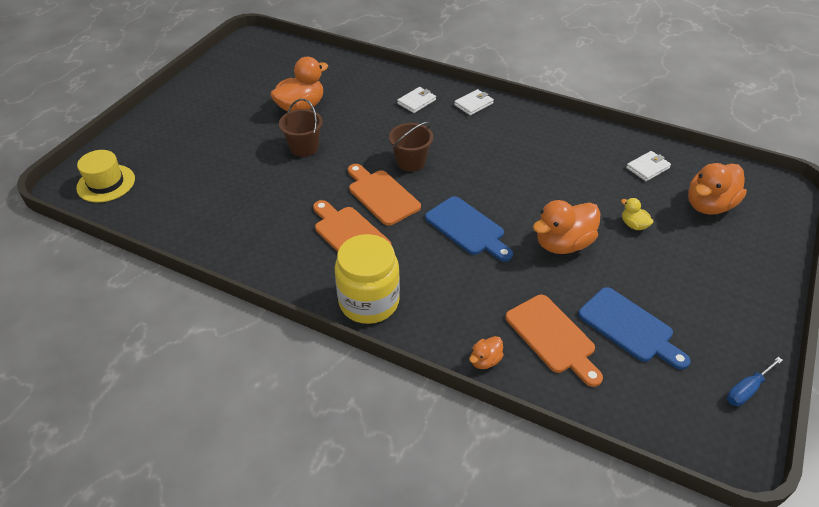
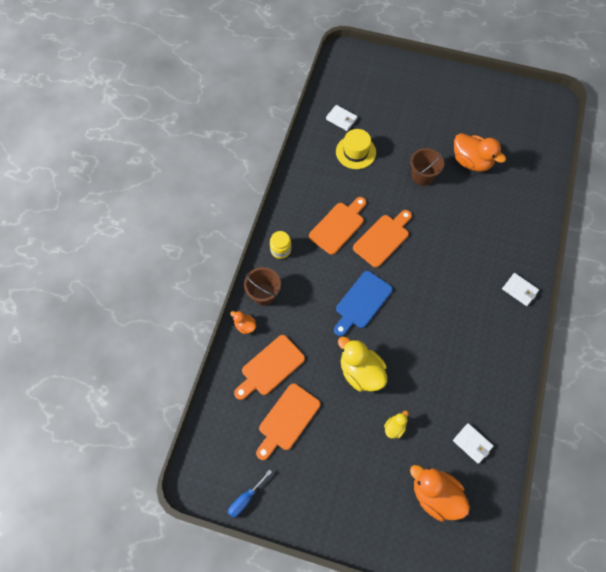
camera: 80 degrees right, 20 degrees up
(106, 183) = (352, 72): yellow hat -> yellow hat (355, 152)
(369, 301) = (280, 250): yellow jar -> yellow jar, size x0.52
(411, 162) = (426, 252): brown bucket -> brown bucket (264, 294)
(416, 102) = (507, 244): white wallet -> white wallet (341, 119)
(563, 244) = (360, 372): orange duck -> yellow duck
(629, 327) = (287, 419): blue cutting board -> orange cutting board
(746, 390) = (245, 499): blue screwdriver -> blue screwdriver turned 90 degrees counterclockwise

